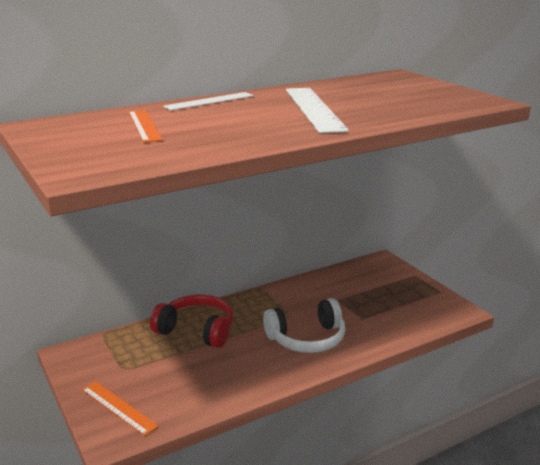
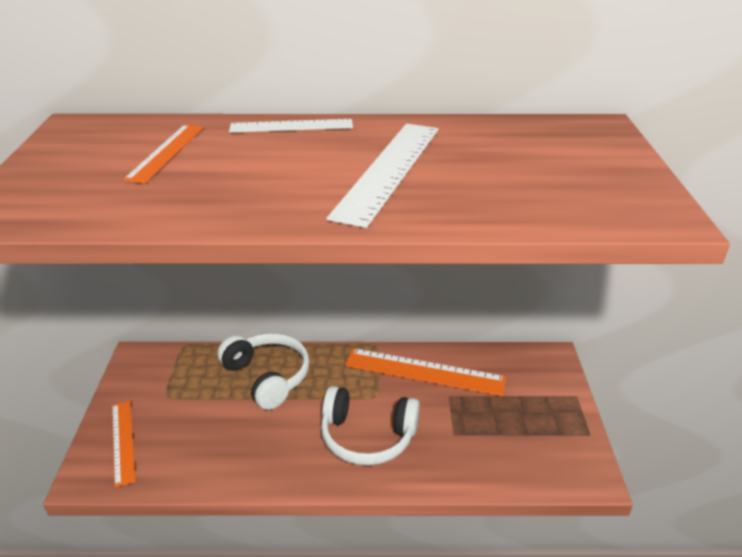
camera: 30 degrees right, 10 degrees up
(196, 330) = (267, 377): red headphones -> white headphones
(309, 292) = (424, 372): none -> orange ruler

